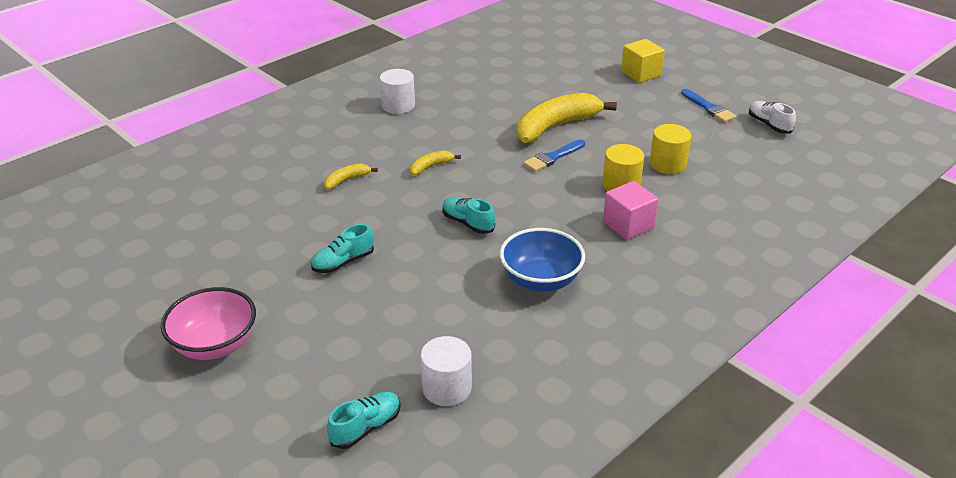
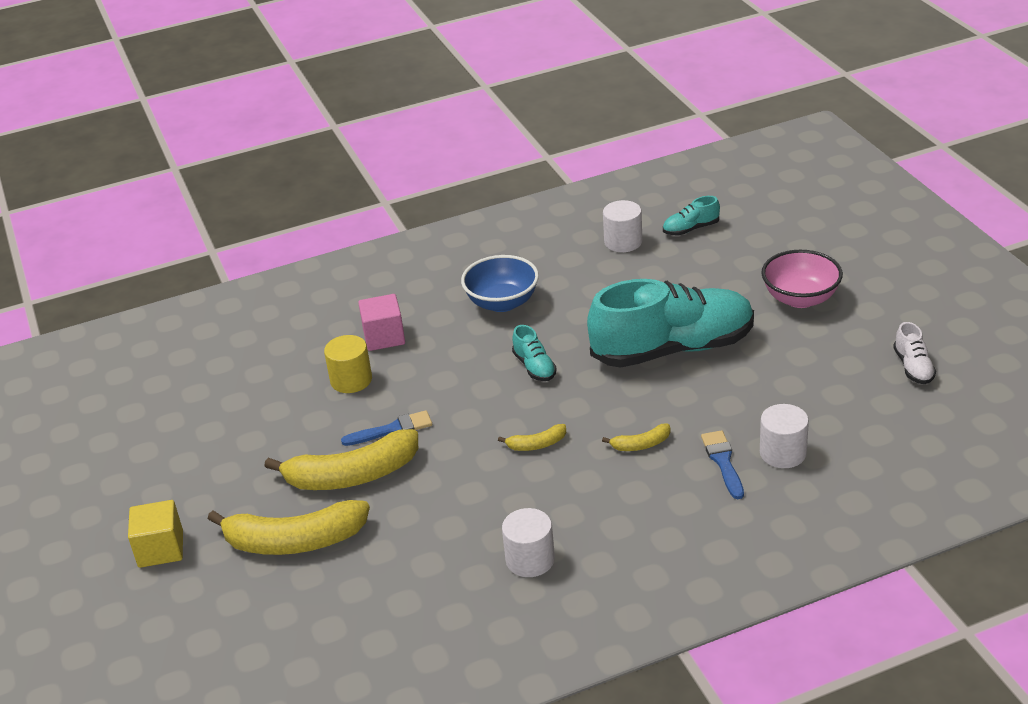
camera: 155 degrees left, 0 degrees up
(229, 193) = (783, 453): none -> white cylinder
(343, 262) = (673, 349): turquoise shoe -> turquoise shoe, size x2.47
(560, 90) = (294, 541): none -> yellow banana
(667, 164) = (279, 396): yellow cylinder -> none
(709, 108) = (147, 466): blue brush -> blue brush (723, 462)
(769, 125) = (113, 426): white shoe -> white shoe (913, 367)

